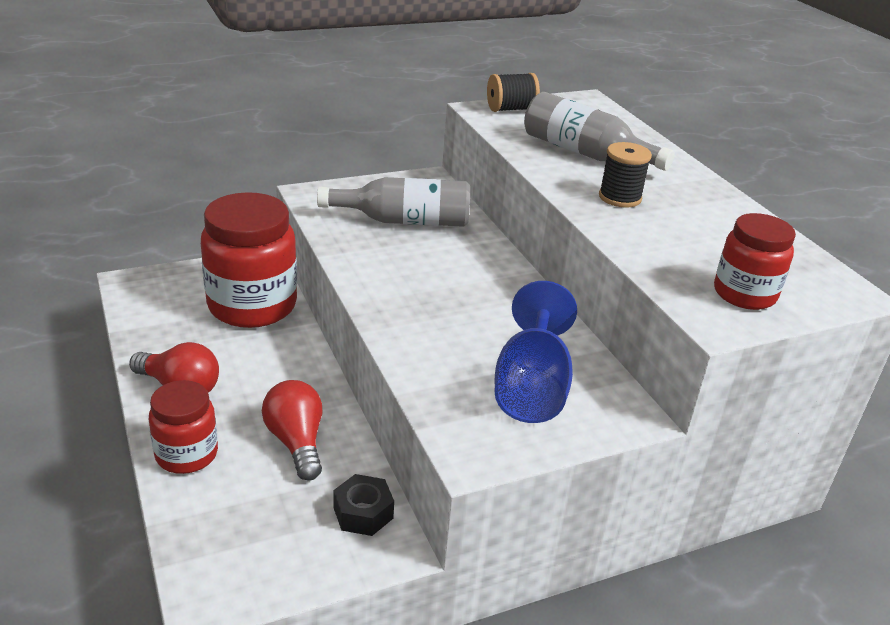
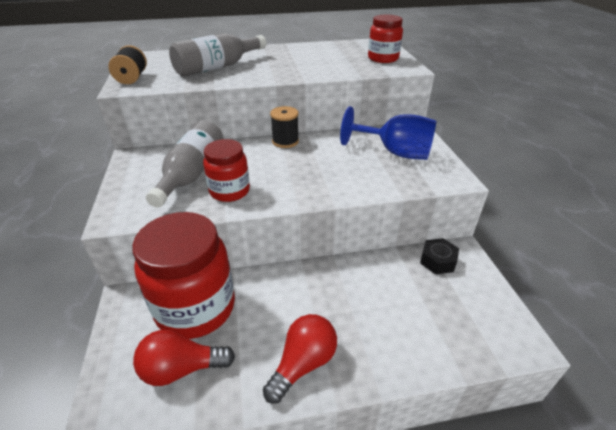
camera: 75 degrees left, 5 degrees up
(186, 454) = (388, 357): red jar -> red jar (229, 191)
(296, 442) = (374, 288): red light bulb -> red light bulb (182, 368)
(620, 197) = (279, 67): black spool -> black spool (285, 141)

